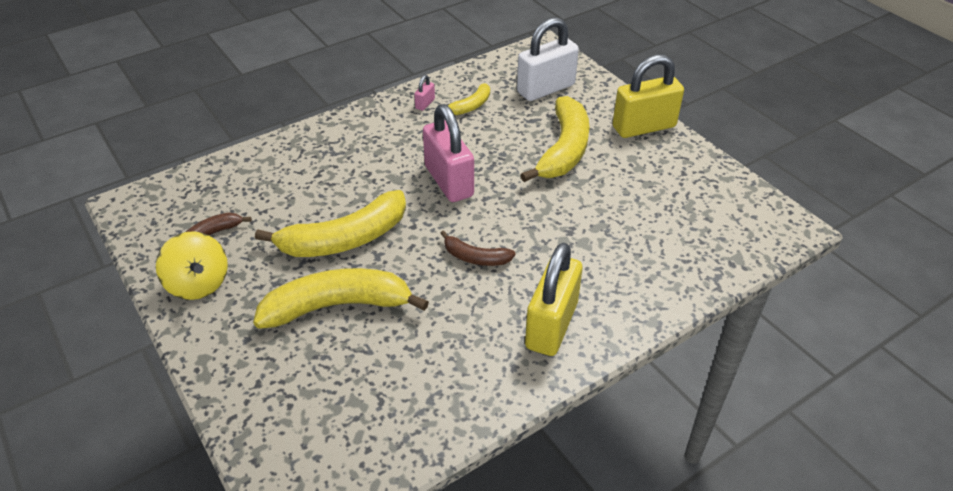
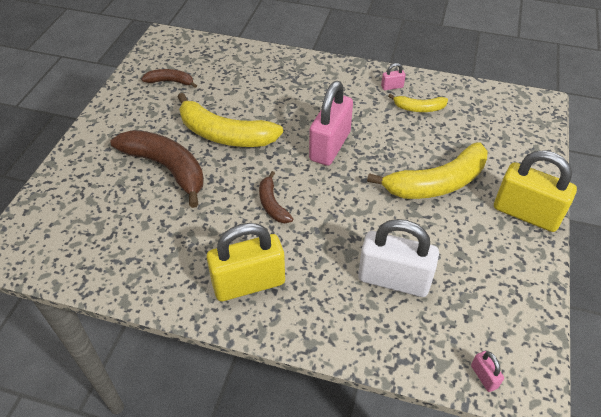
camera: 50 degrees right, 5 degrees up
(198, 284) = (130, 103): yellow spinning top -> none
(338, 306) = (167, 168): yellow banana -> brown banana
(546, 89) = (492, 133): white padlock -> white padlock (394, 279)
(766, 243) = (484, 376): none -> pink padlock

